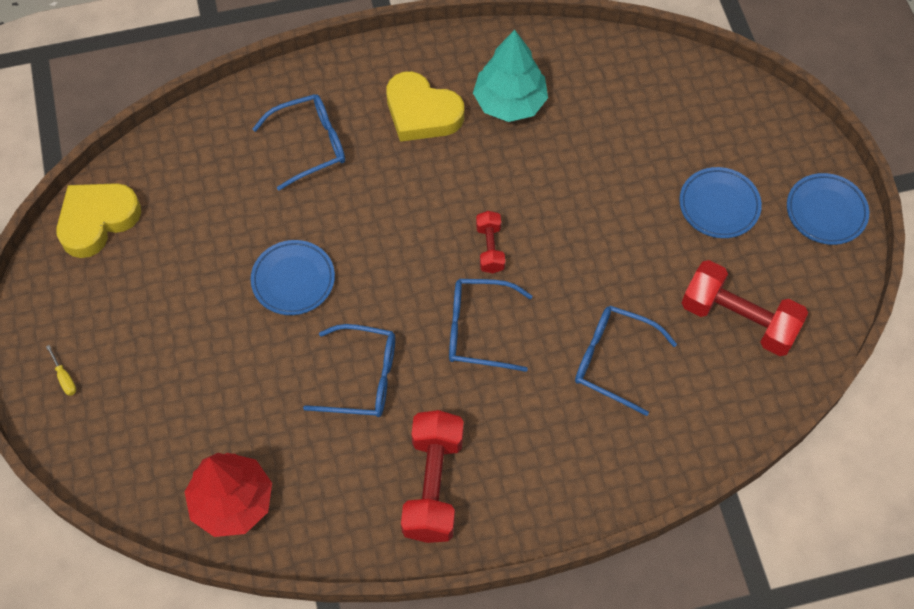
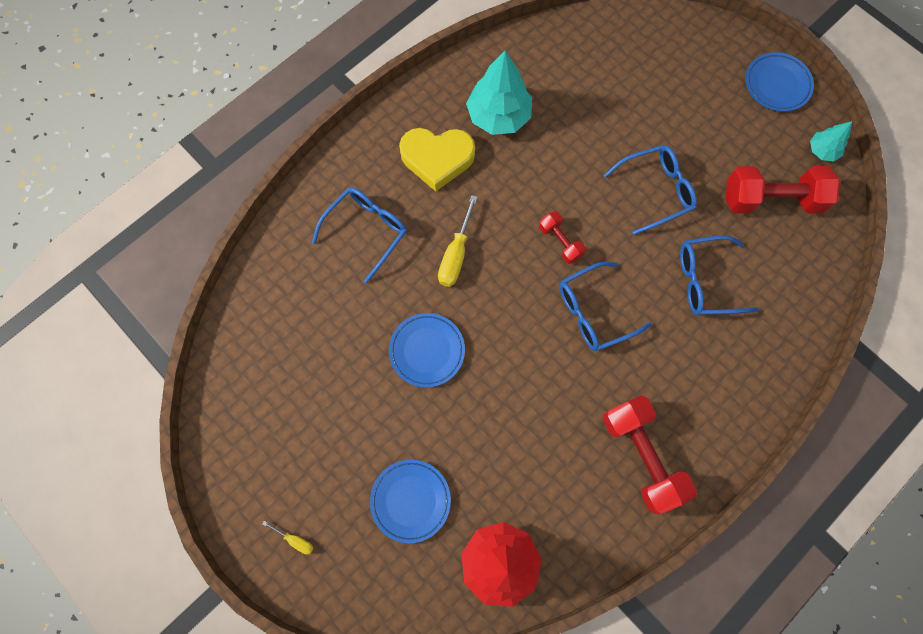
camera: 30 degrees left, 10 degrees up
(97, 220) = (233, 389): yellow heart -> none
(361, 378) = (532, 401): blue glasses -> blue glasses (654, 191)
(379, 209) = (455, 255): none -> yellow screwdriver
(719, 205) = (701, 119): blue plate -> blue plate (410, 500)
(830, 300) = (822, 150): none -> turquoise tree

